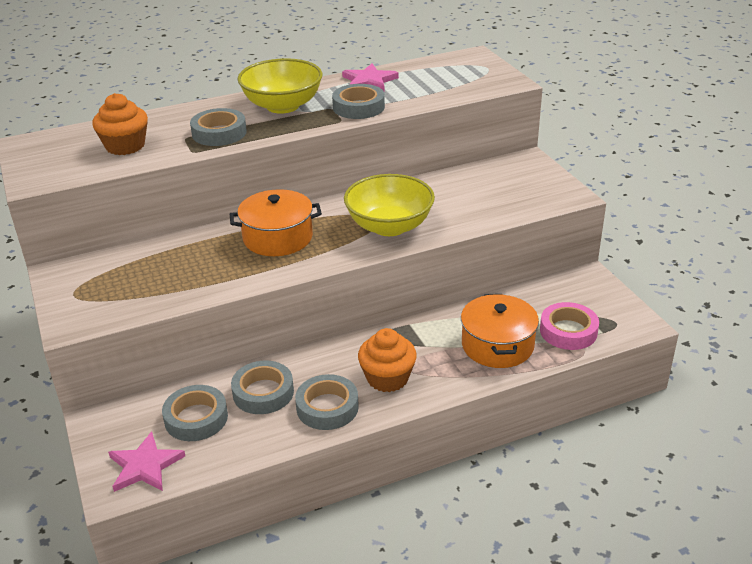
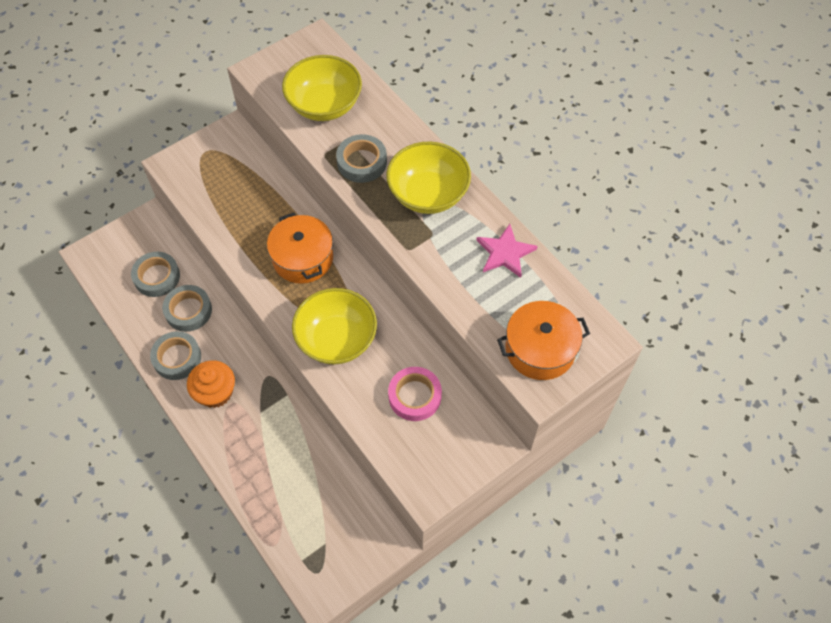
camera: 75 degrees right, 25 degrees up
(125, 146) = (324, 105): orange cupcake -> yellow bowl
(145, 466) = (109, 263): pink star -> none
(358, 107) = (441, 257): grey tape -> none
(497, 345) = (269, 470): orange pot -> orange pot (540, 349)
(568, 331) = (298, 529): pink tape -> pink tape (415, 396)

